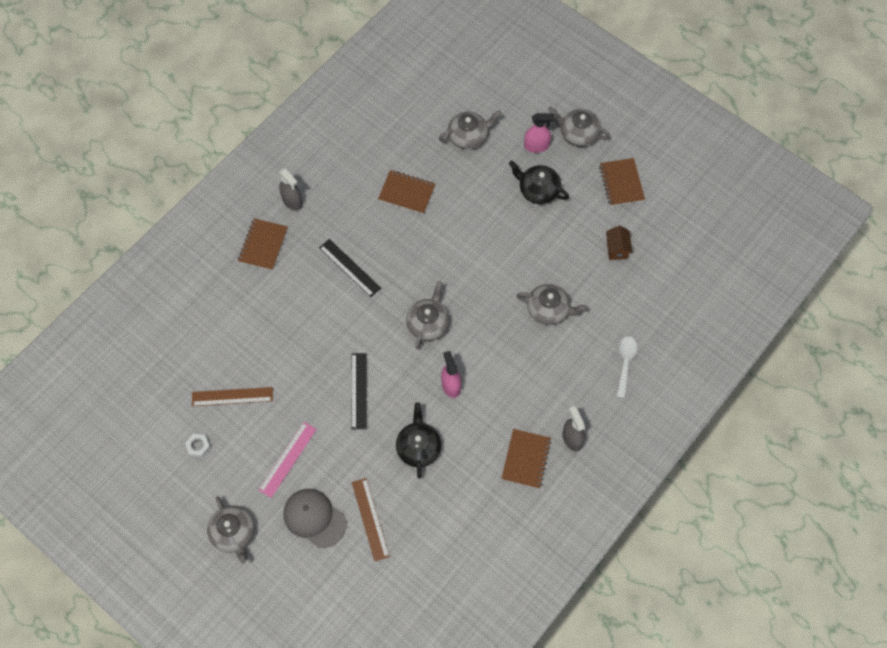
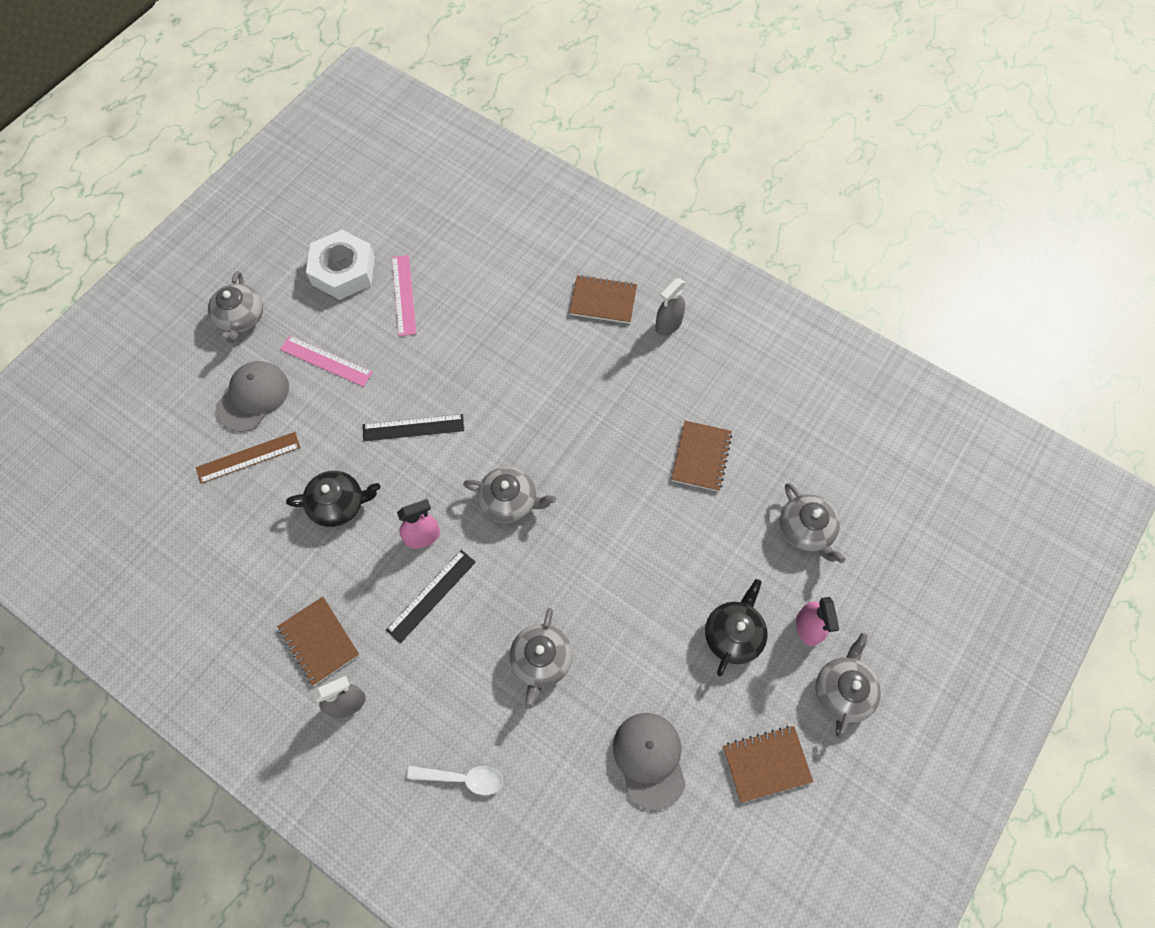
camera: 85 degrees right, 0 degrees up
(198, 446) = (343, 271): white nut -> white nut, size x2.45
(232, 396) = (403, 295): brown ruler -> pink ruler
(233, 533) = (241, 318): grey teapot -> grey teapot turned 60 degrees counterclockwise
(349, 268) = (581, 399): black ruler -> black ruler (431, 595)
(526, 459) = (319, 641): brown notebook -> brown notebook turned 45 degrees clockwise
(616, 249) = (649, 759): brown house -> grey cap

